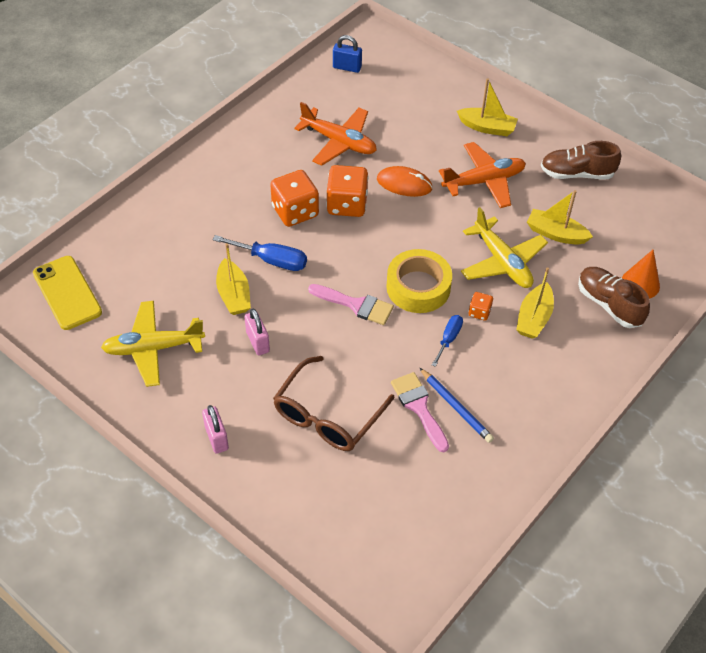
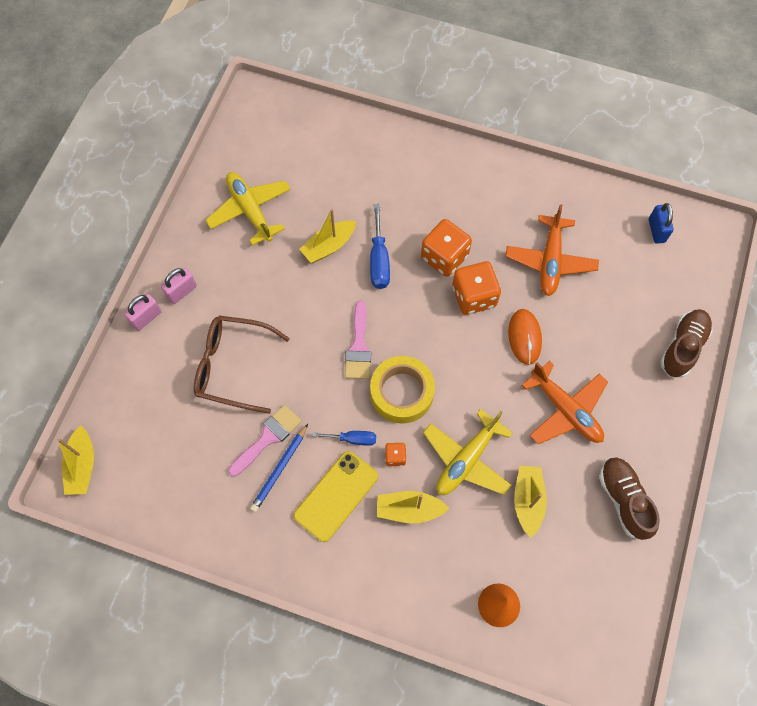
camera: 70 degrees right, 15 degrees up
(67, 293) = (280, 127): yellow phone -> yellow phone (336, 496)
(258, 342) = (287, 284): pink padlock -> pink padlock (146, 318)
(487, 127) = (644, 390): yellow boat -> yellow boat (82, 466)
(609, 304) = (457, 579): brown shoe -> brown shoe (682, 347)

